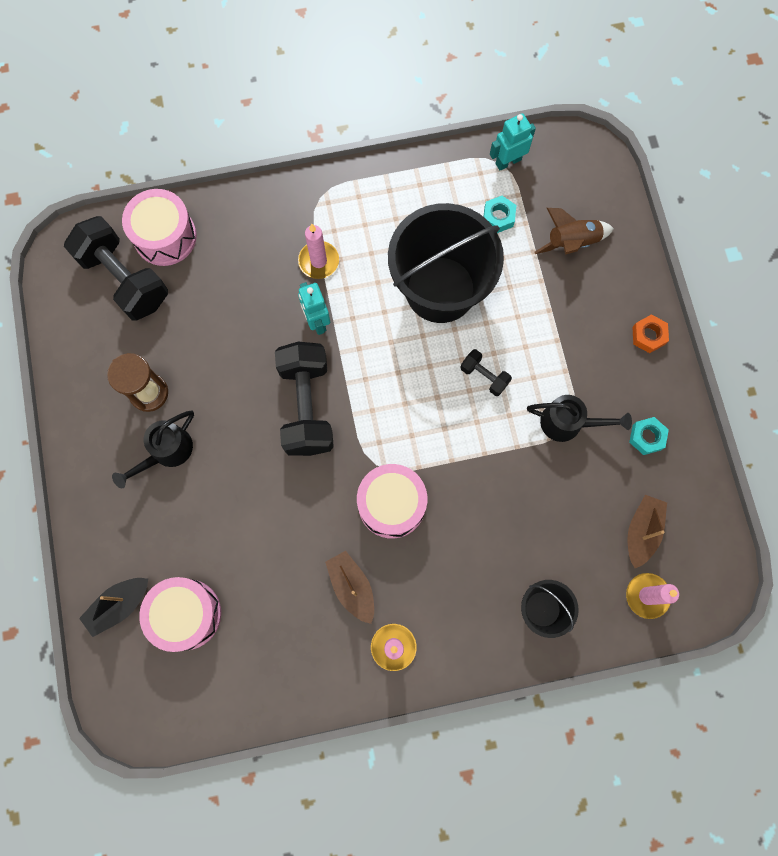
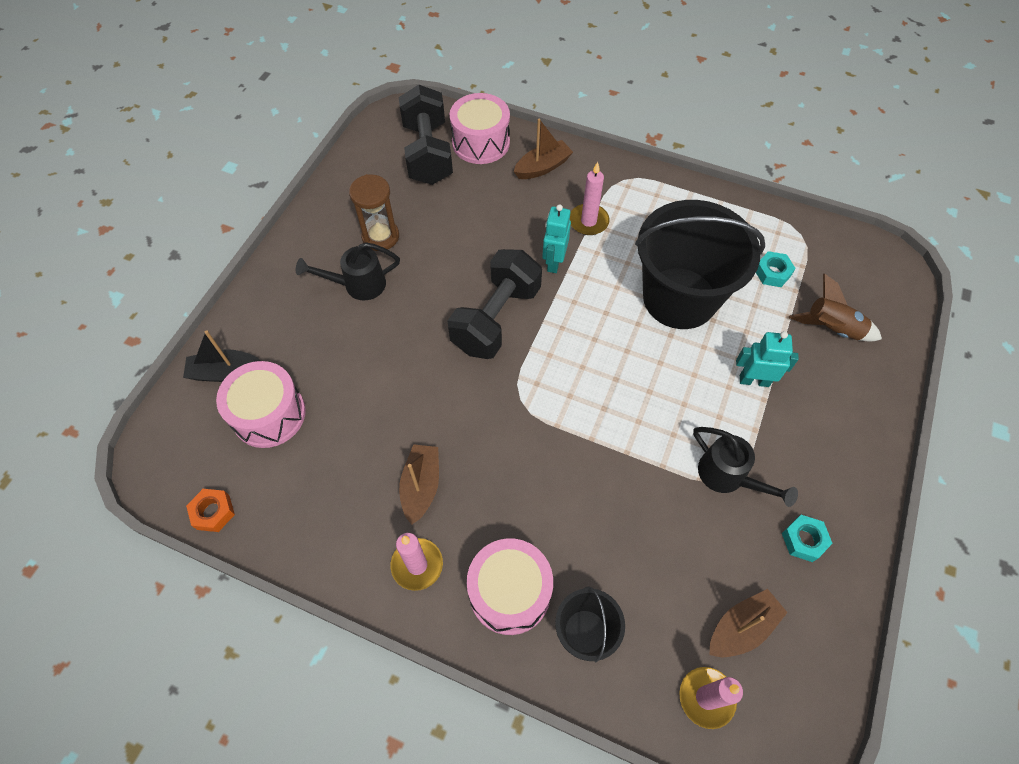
camera: 35 degrees right, 15 degrees down
(240, 229) = (542, 167): none -> brown boat
(391, 504) = (509, 440): pink drum -> pink drum (510, 592)
(484, 376) = (672, 388): black dumbbell -> none
(508, 161) = (810, 237): turquoise robot -> turquoise robot (754, 380)
(648, 336) = (862, 449): orange nut -> orange nut (213, 512)

